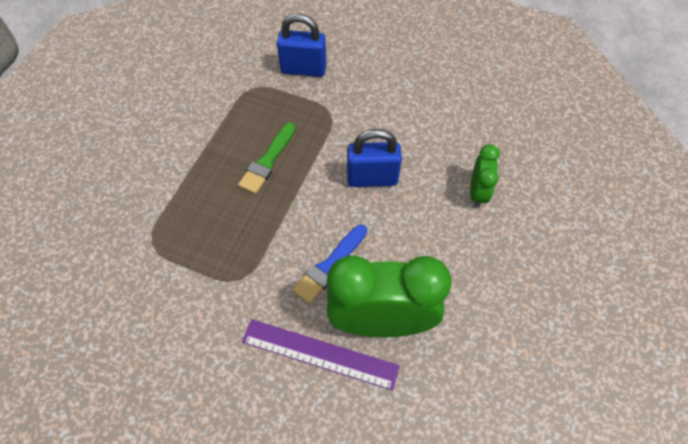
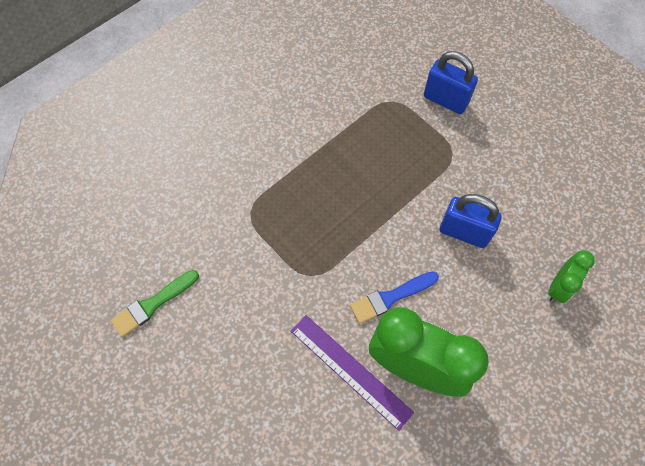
camera: 25 degrees right, 5 degrees up
(268, 161) = (376, 177): green brush -> green brush (153, 304)

